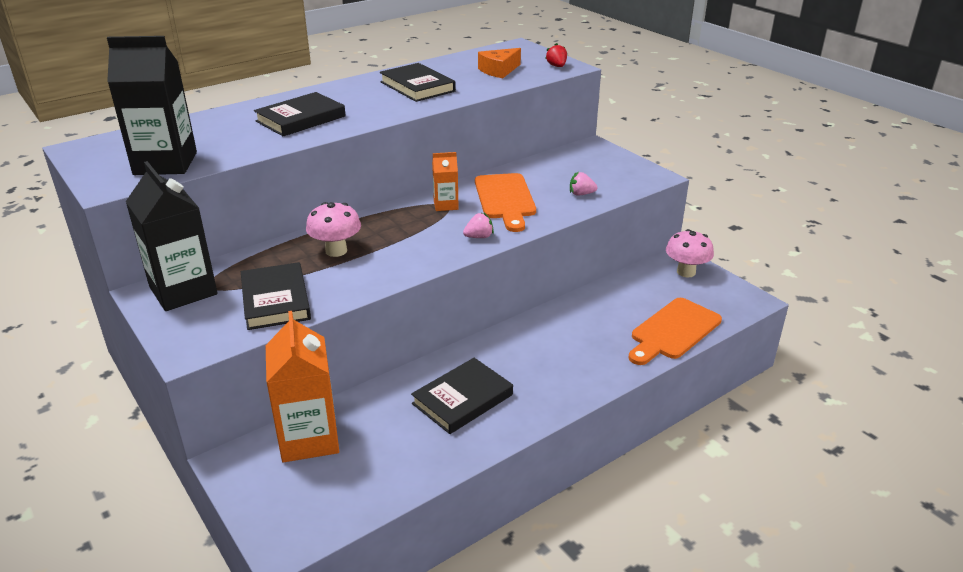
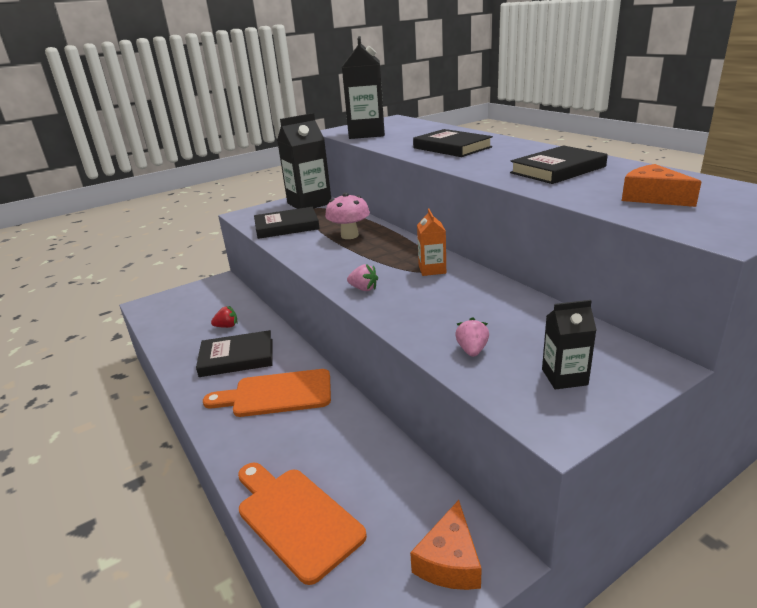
camera: 95 degrees right, 5 degrees down
(309, 438) = (226, 301): orange carton -> none
(462, 399) = (237, 357): black book -> black book turned 60 degrees counterclockwise
(479, 237) = (363, 289): pink strawberry -> pink strawberry turned 45 degrees counterclockwise
(505, 199) = (449, 299): orange cutting board -> orange cutting board (277, 394)
(557, 66) = (713, 228): red strawberry -> red strawberry (227, 326)
(608, 169) = (564, 377): none -> black carton
(686, 272) = (449, 561): pink mushroom -> orange cheese

